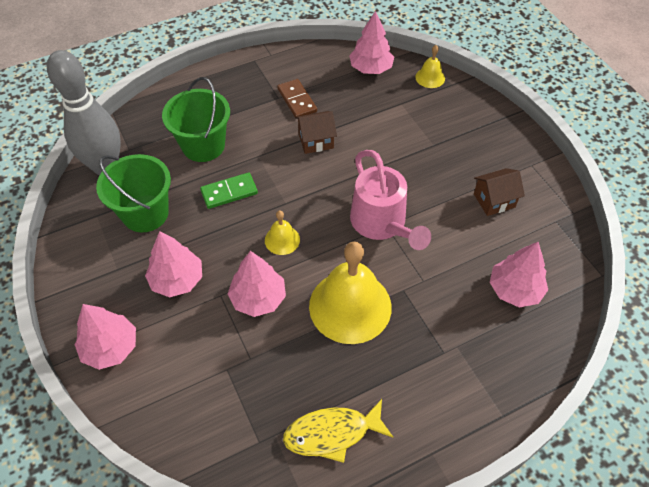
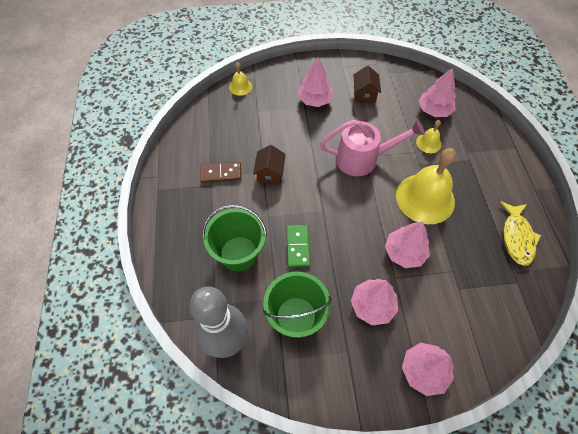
camera: 70 degrees left, 5 degrees up
(282, 240) = (357, 223): yellow bell -> yellow bell (428, 143)
(371, 68) = (212, 117): pink tree -> pink tree (315, 100)

